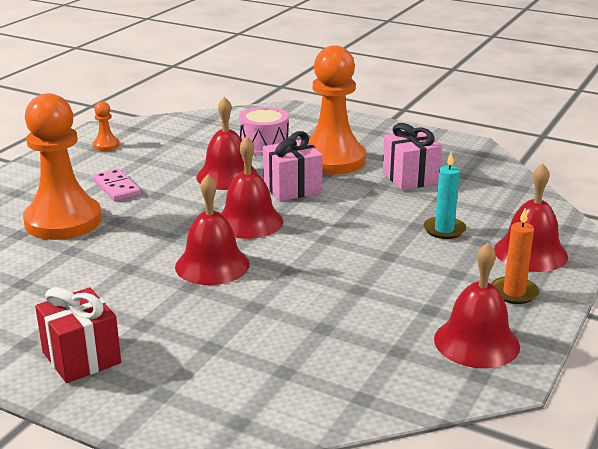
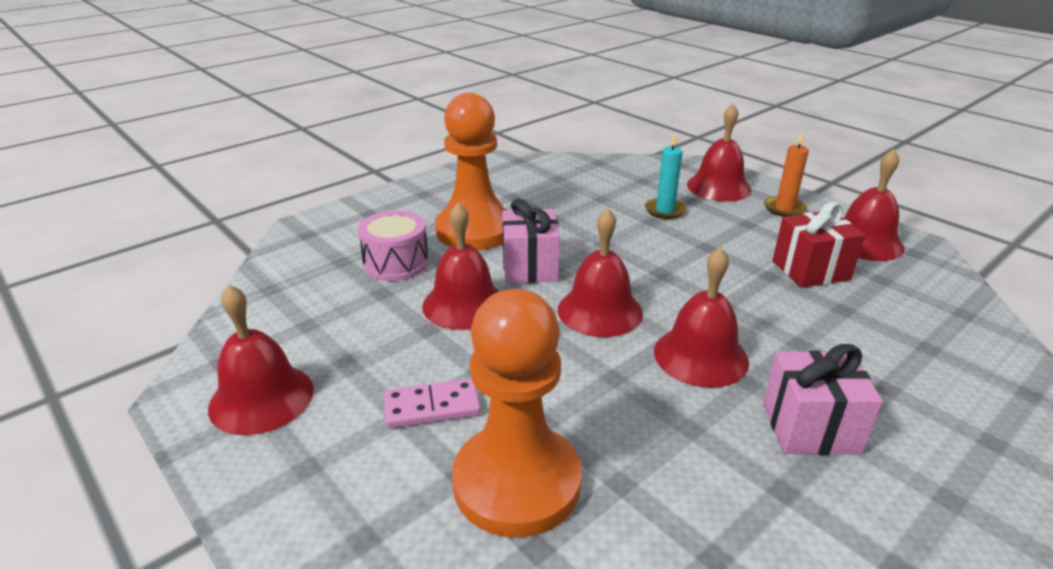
camera: 70 degrees left, 5 degrees up
(81, 357) = (928, 506): red gift -> red gift (810, 270)
(106, 145) = (261, 398): orange pawn -> red bell
(410, 178) = (548, 201): pink gift -> pink gift (810, 428)

